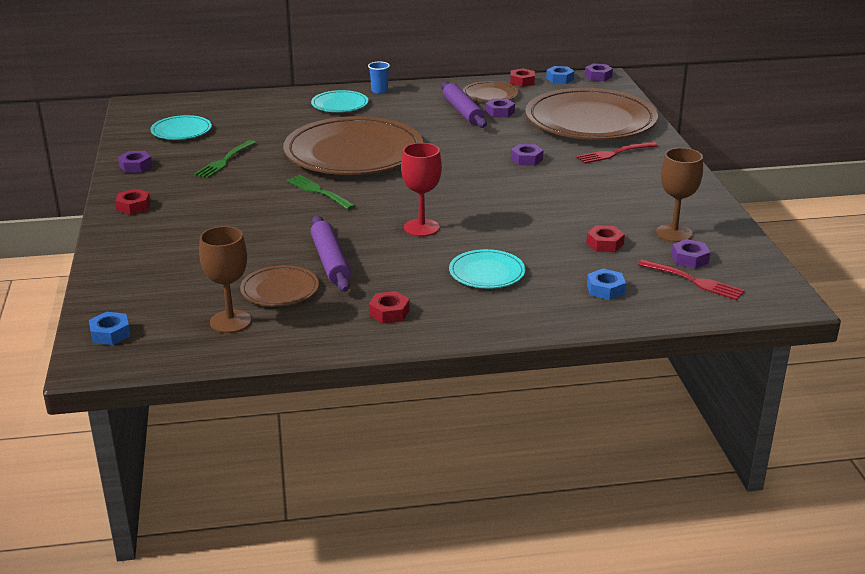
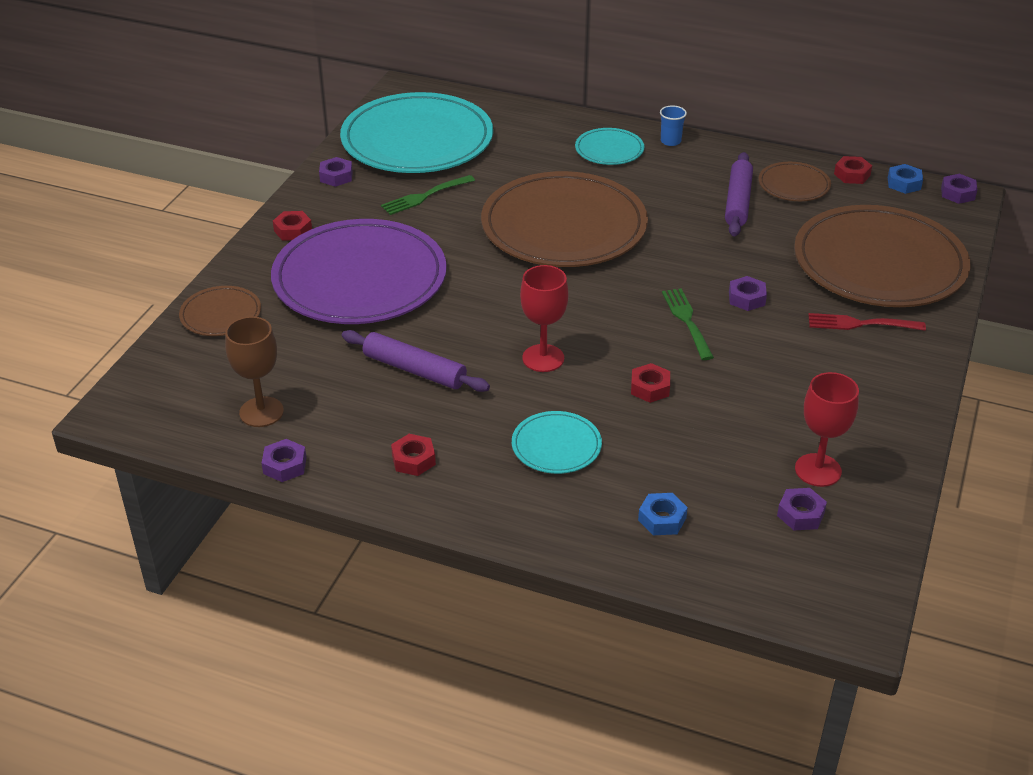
camera: 30 degrees right, 10 degrees up
(110, 334) = (151, 385): blue nut -> none
(181, 131) = (417, 140): turquoise plate -> turquoise plate, size x2.22
(224, 220) = (360, 278): none -> purple plate
(280, 290) = (337, 389): brown plate -> brown plate (221, 314)
(318, 191) = (481, 270): green fork -> green fork (687, 321)
(330, 261) = (414, 370): purple rolling pin -> purple rolling pin turned 75 degrees counterclockwise
(499, 112) = (780, 216): purple nut -> purple nut (285, 465)
(604, 244) = (721, 455): red nut -> red nut (650, 388)
(674, 233) = (818, 470): brown goblet -> red goblet
(694, 281) = (774, 548): red fork -> none

